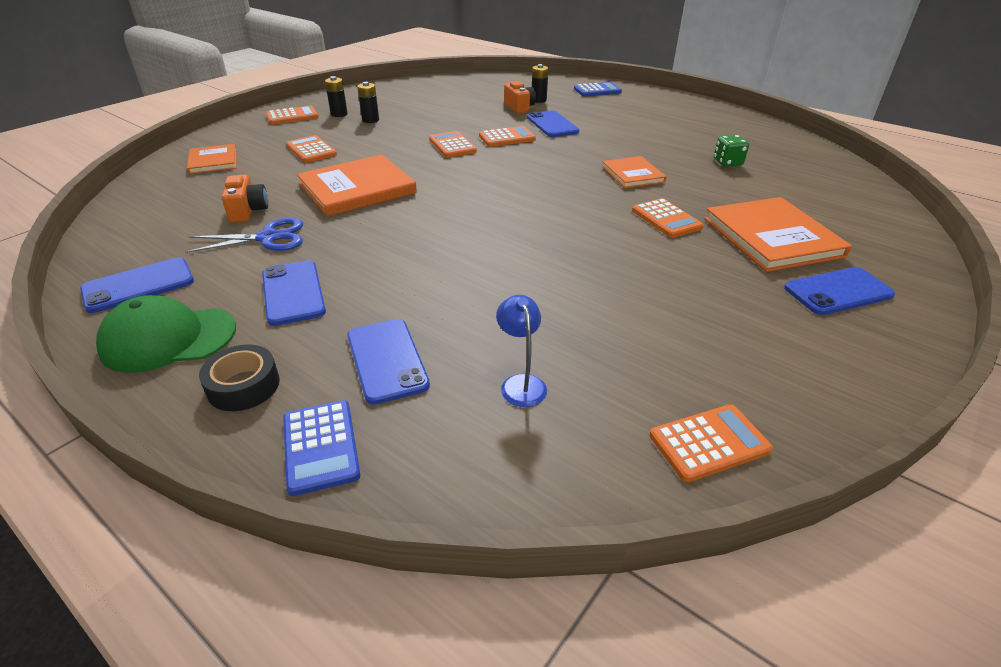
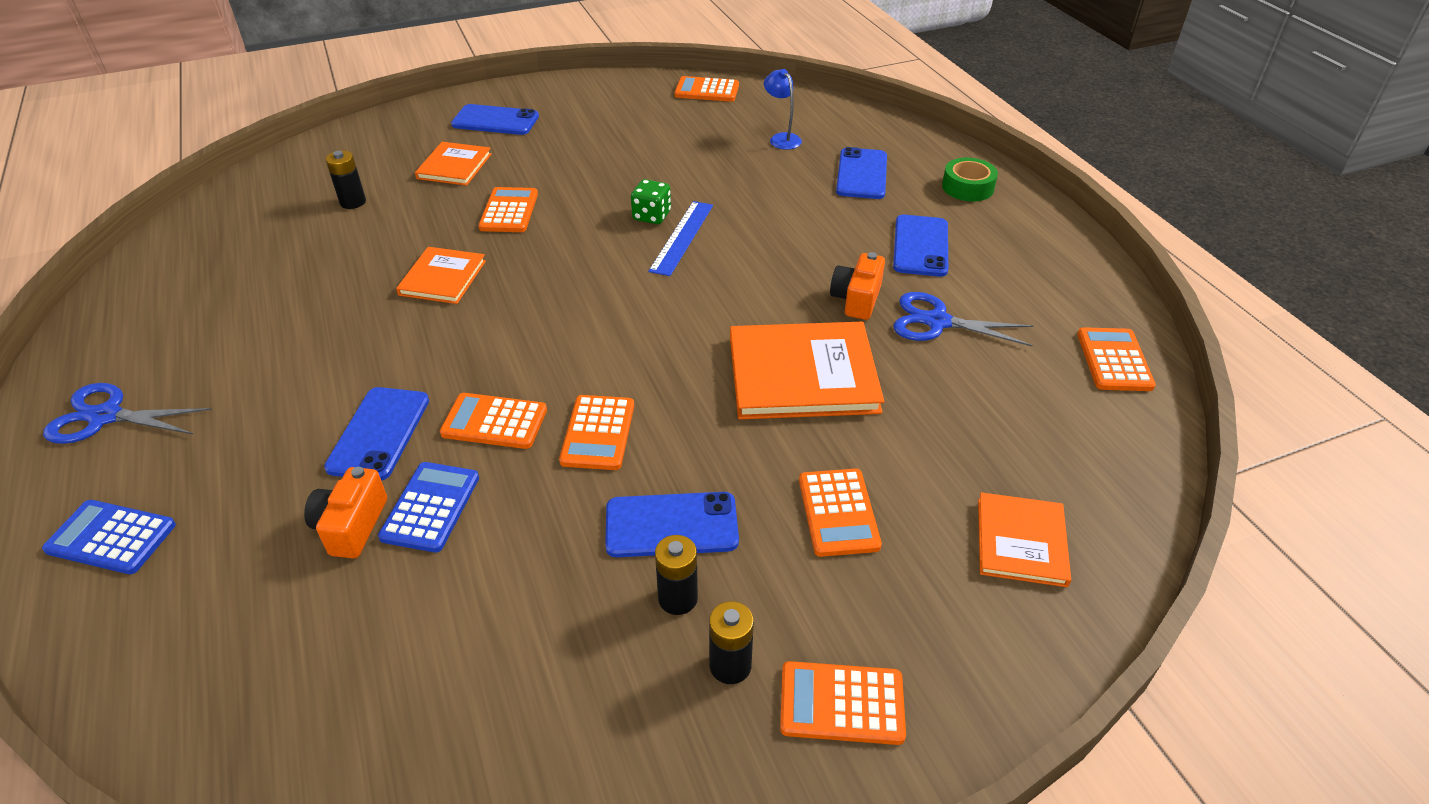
camera: 150 degrees left, 5 degrees up
(120, 249) = (1114, 360): none -> orange calculator
(138, 285) = (1074, 300): blue phone -> blue phone (671, 525)
(168, 339) = (1030, 237): green cap -> none
(243, 386) = (967, 187): black tape -> green tape
(248, 211) = (960, 379): orange camera -> orange camera (856, 299)
(320, 447) = (921, 145): blue calculator -> blue calculator (431, 507)
(512, 239) = (682, 237): none -> blue ruler
(521, 383) = (781, 138): blue lamp -> blue lamp turned 135 degrees clockwise
(538, 100) = (277, 544): black battery -> black battery (353, 202)
(670, 105) = (106, 416): none -> blue scissors
(727, 162) = (306, 257): green dice -> green dice (652, 216)
(772, 237) = (454, 166): orange book -> orange book, size x0.58

